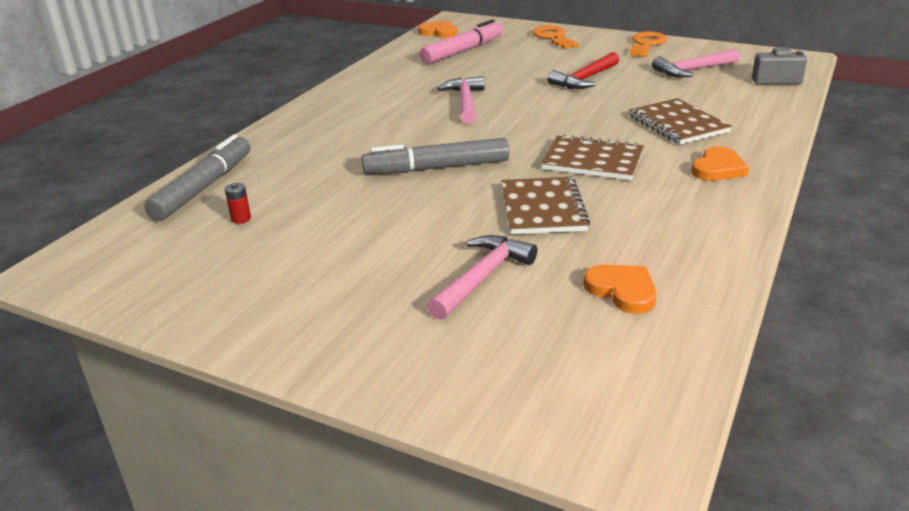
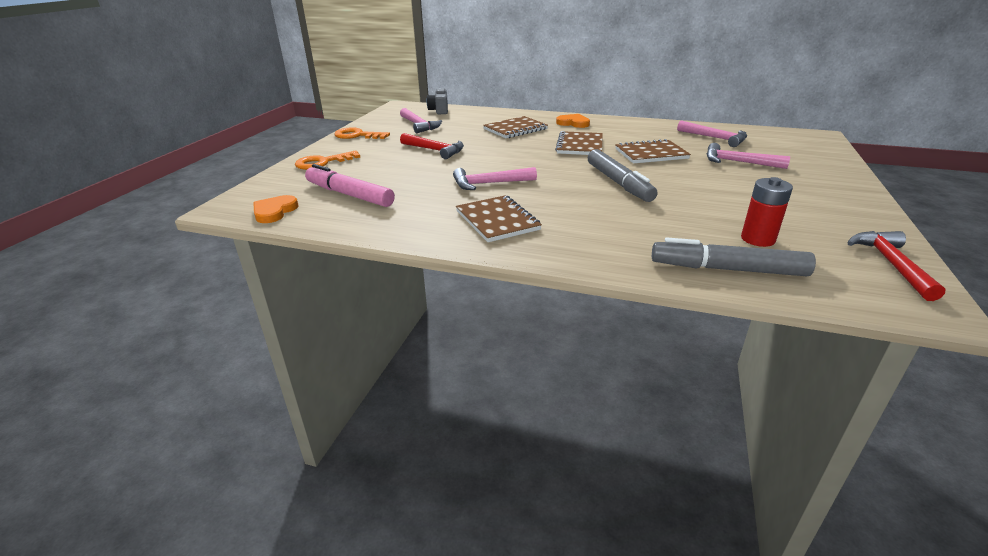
camera: 100 degrees left, 0 degrees up
(126, 282) = (891, 264): none -> red hammer
(241, 219) = (757, 239): red battery -> red battery, size x1.94
(372, 103) = (497, 220): none -> brown notebook
(622, 291) = (715, 138): orange heart -> pink hammer

